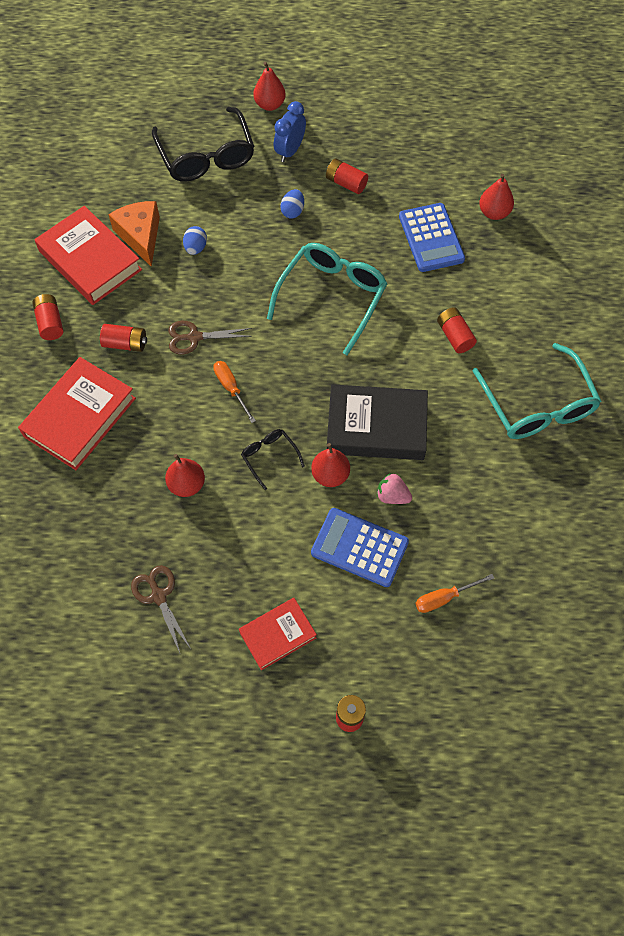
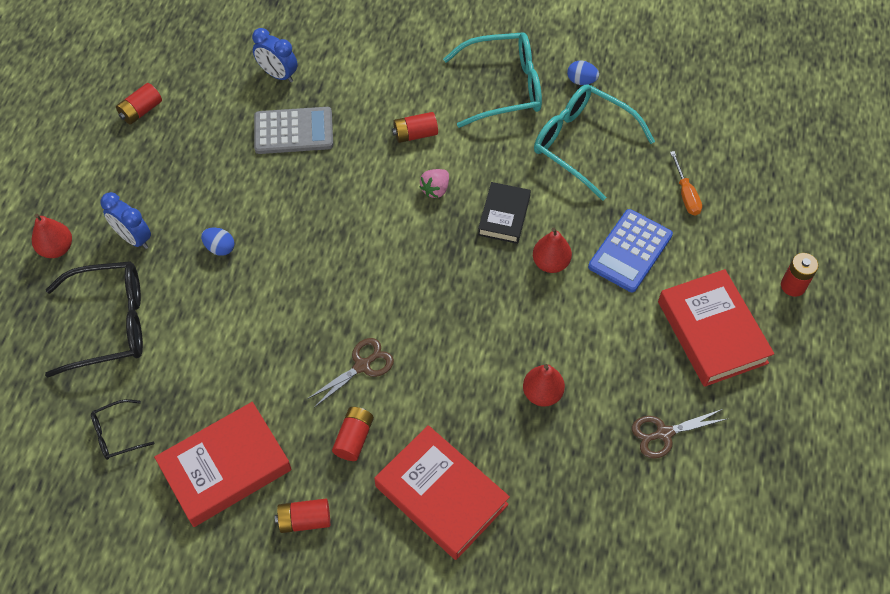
camera: 80 degrees left, 5 degrees down
(140, 236) = (206, 408): orange cheese -> none
(194, 337) = (362, 366): brown scissors -> brown scissors turned 135 degrees counterclockwise
(196, 248) = (241, 350): blue egg -> blue egg (581, 81)
(231, 388) = (435, 338): orange screwdriver -> none
(269, 457) = (522, 313): black glasses -> black glasses (117, 434)
(277, 635) = (712, 332): red book -> red book, size x1.66
(332, 297) = (343, 229): turquoise glasses -> turquoise glasses (582, 144)
(346, 183) = (198, 192): red battery -> red battery (141, 111)
(376, 427) = (504, 216): black book -> black book, size x0.60
(392, 496) = (580, 216): pink strawberry -> pink strawberry (435, 189)
(431, 238) = (293, 131): blue calculator -> grey calculator
(494, 212) = (278, 75): red pear -> blue clock

